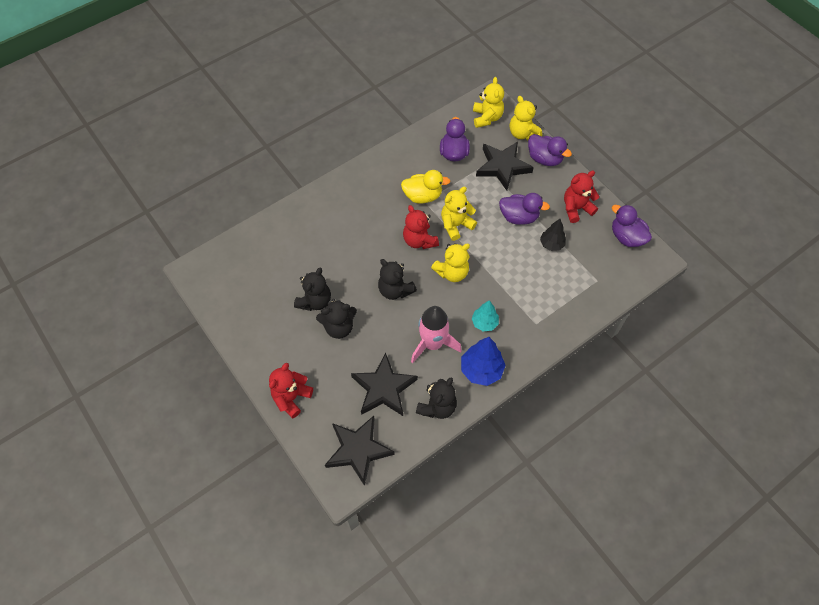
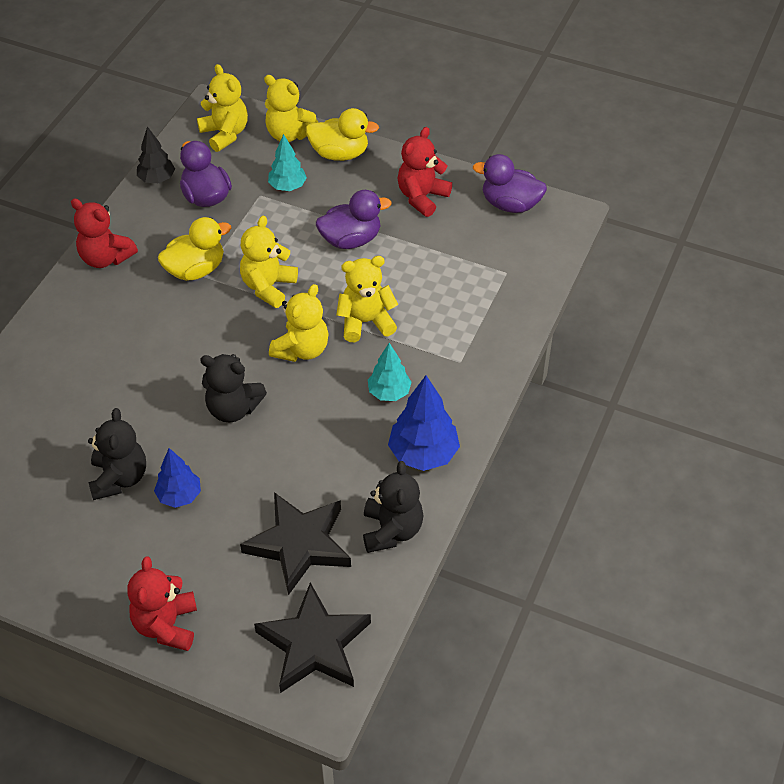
camera: 30 degrees left, 10 degrees down
(339, 327) = (179, 496): black teddy bear -> blue tree
(419, 240) = (227, 329): red teddy bear -> red teddy bear (106, 258)
(432, 344) = (333, 453): pink rocket -> none
(497, 273) = (366, 322): none -> yellow teddy bear
(502, 167) = (287, 187): black star -> turquoise tree
(544, 159) = (339, 153): purple duck -> yellow duck
(551, 244) = (417, 255): black tree -> black tree (157, 179)

